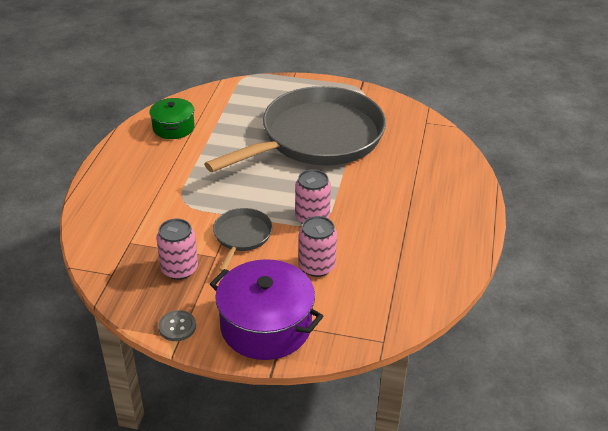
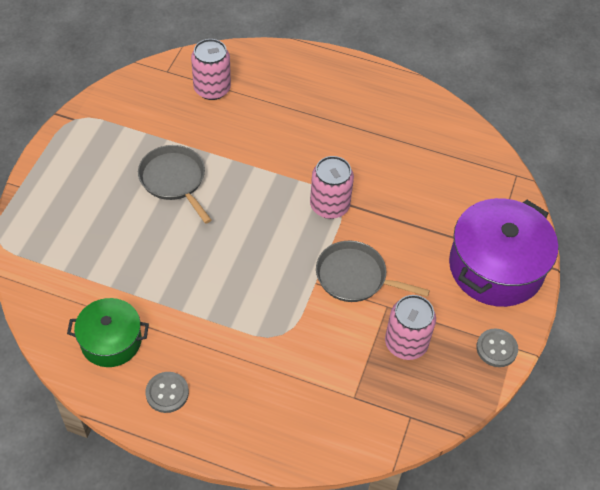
camera: 85 degrees left, 15 degrees up
(134, 155) = (167, 393): none -> grey button
(317, 137) = (174, 180): grey pan -> grey pan, size x0.42
(317, 266) = (410, 212): pink can -> pink can (212, 89)

